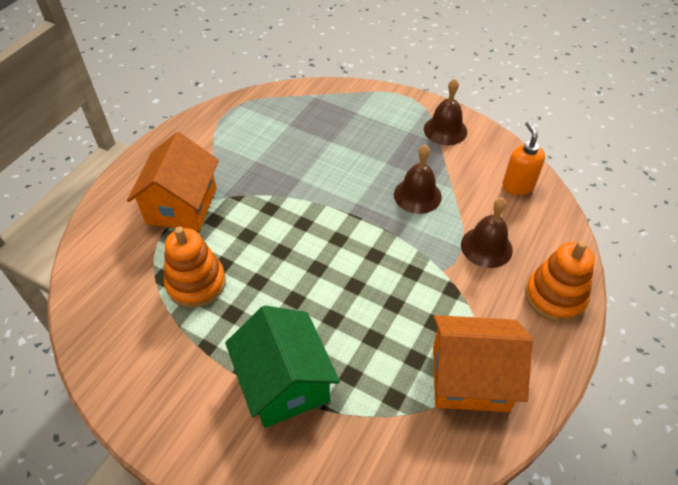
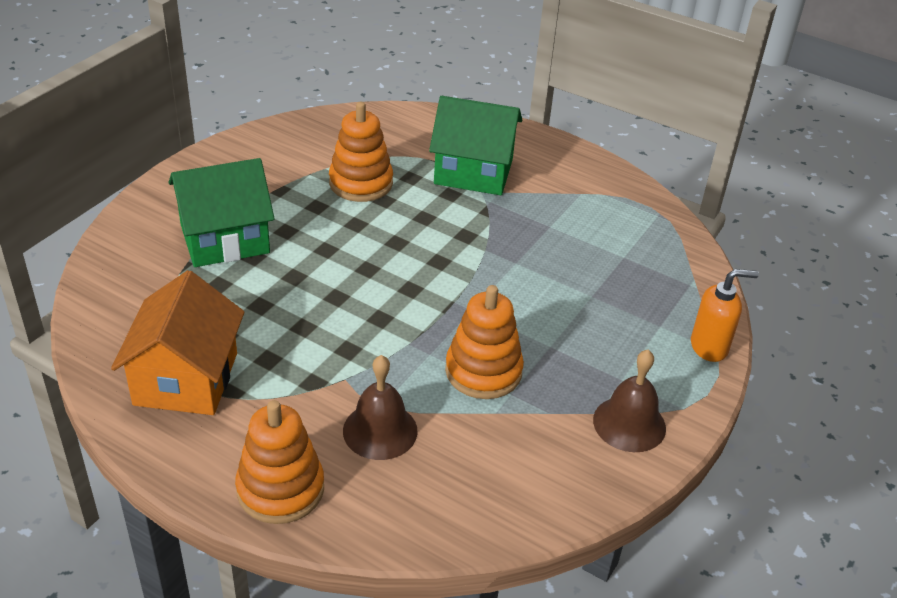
camera: 90 degrees right, 10 degrees down
(182, 206) = (473, 171): orange house -> green house
(417, 195) = (483, 371): brown bell -> orange stacking toy
(517, 186) = (500, 493): orange soap dispenser -> orange soap dispenser (709, 347)

